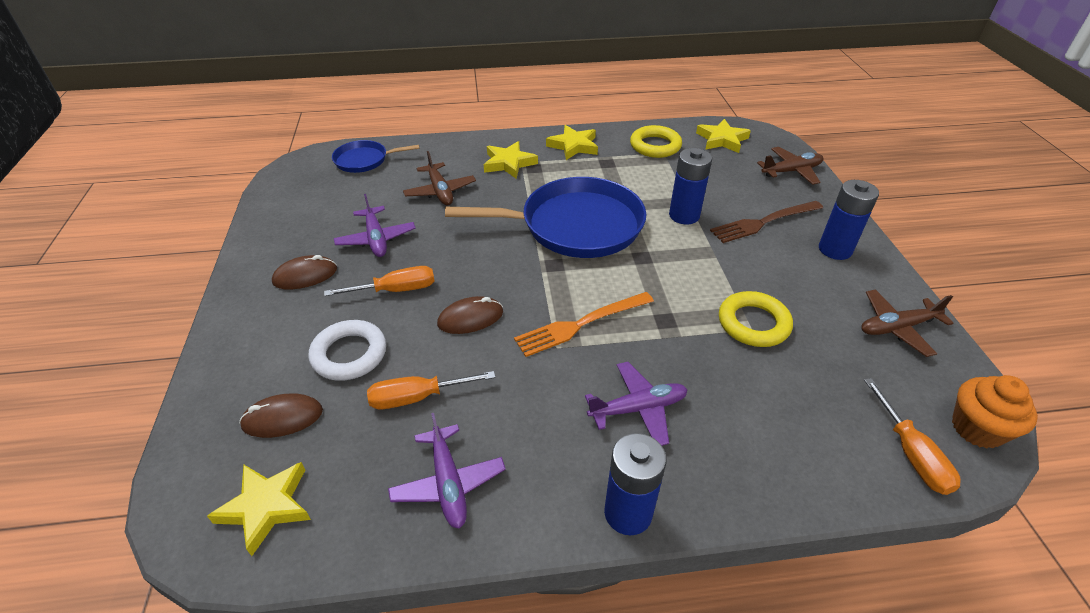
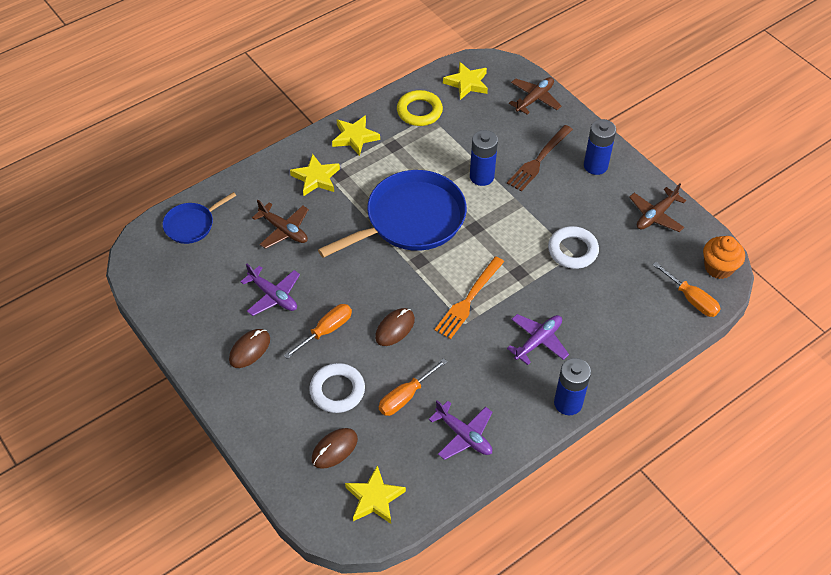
camera: 30 degrees left, 10 degrees up
(753, 323) = (572, 250): yellow ring -> white ring

